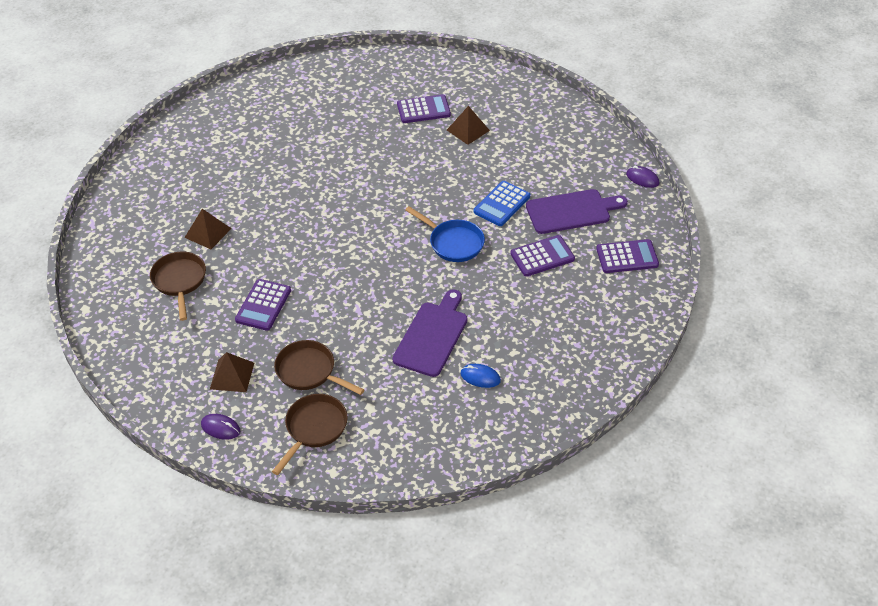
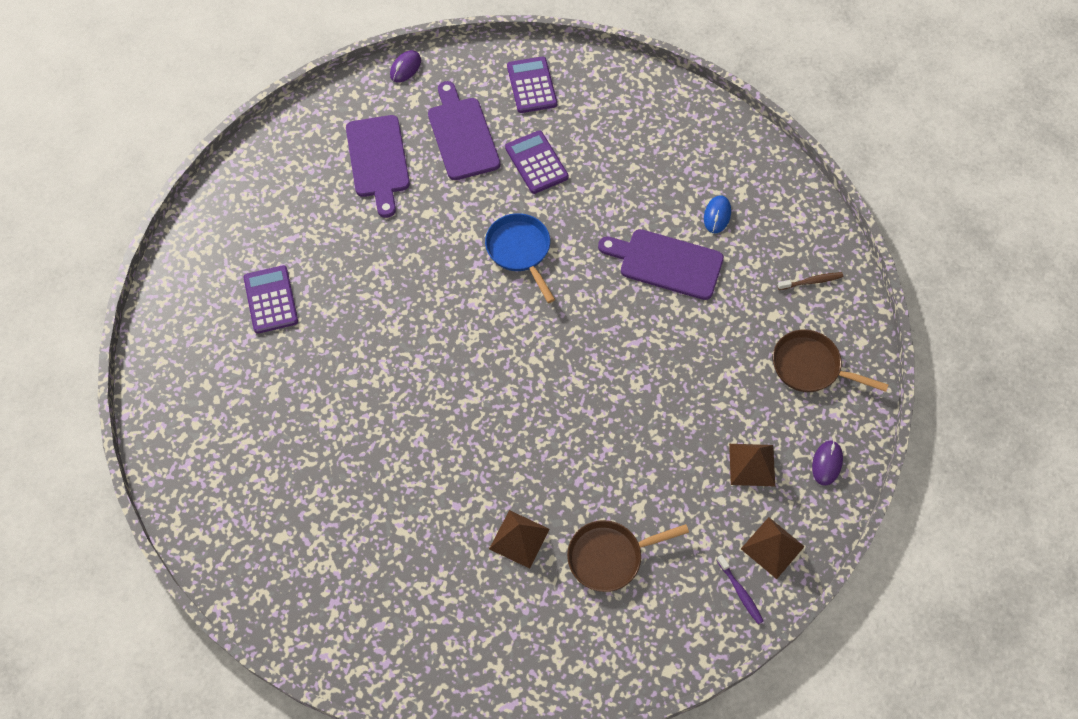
camera: 95 degrees left, 15 degrees up
(129, 356) = (740, 592): none -> purple toothbrush
(263, 305) = (640, 447): purple calculator -> none
(309, 371) = (734, 382): brown pan -> none
(402, 441) = (811, 281): none -> brown toothbrush
(453, 243) = (520, 251): blue pan -> blue pan turned 60 degrees counterclockwise
(468, 130) = (315, 246): brown pyramid -> brown pyramid (772, 547)
(502, 204) = (452, 204): blue calculator -> none
(546, 163) = (378, 160): none -> purple cutting board

